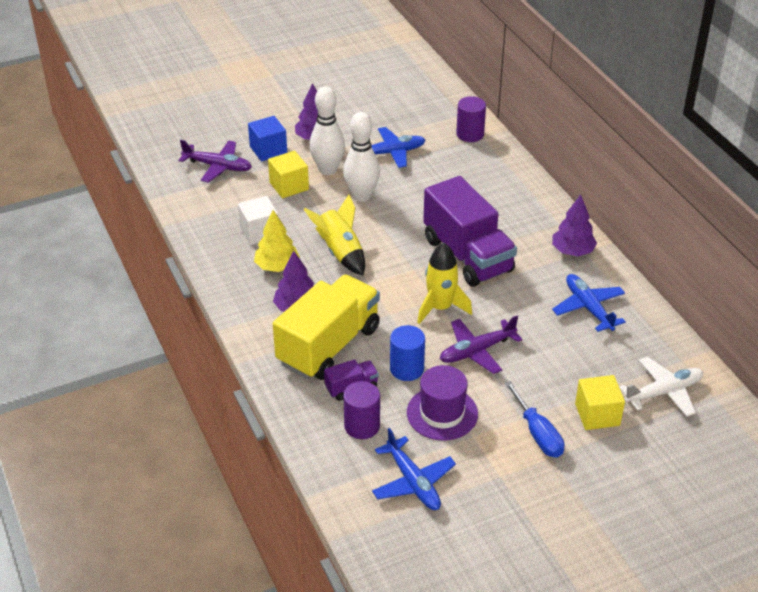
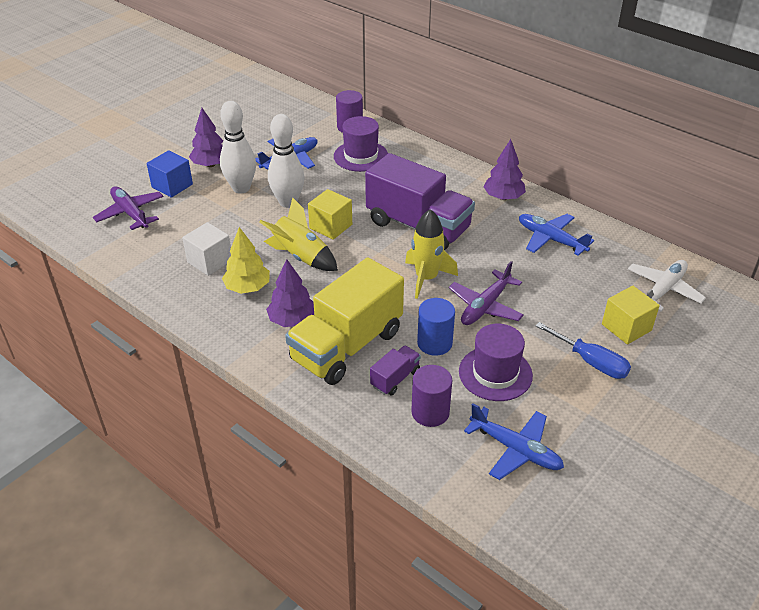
camera: 25 degrees left, 0 degrees up
(218, 166) = (130, 213): purple plane -> purple plane turned 120 degrees counterclockwise
(289, 186) = (213, 212): yellow cube -> yellow cube (331, 226)
(329, 346) = (347, 346): yellow truck -> yellow truck turned 150 degrees counterclockwise
(460, 168) = (361, 156): none -> purple hat

